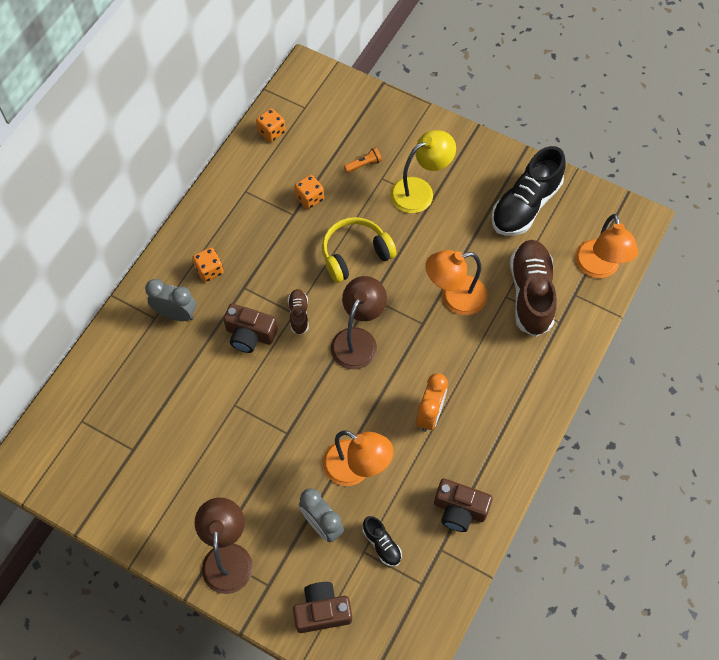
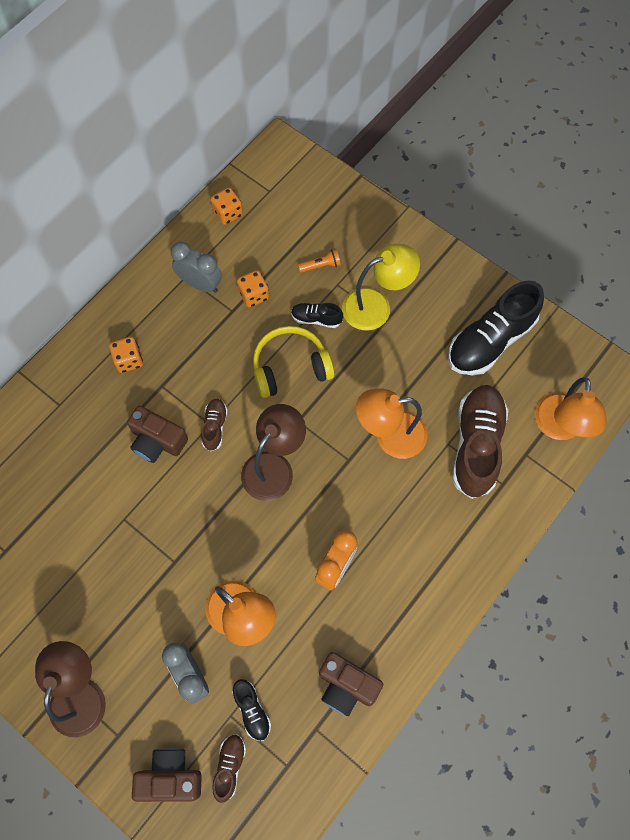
camera: 10 degrees right, 5 degrees up
(176, 314) = (83, 404): grey clock -> grey clock (200, 284)
(369, 210) = (316, 319): none -> black shoe
(372, 593) = (229, 766): none -> brown shoe

